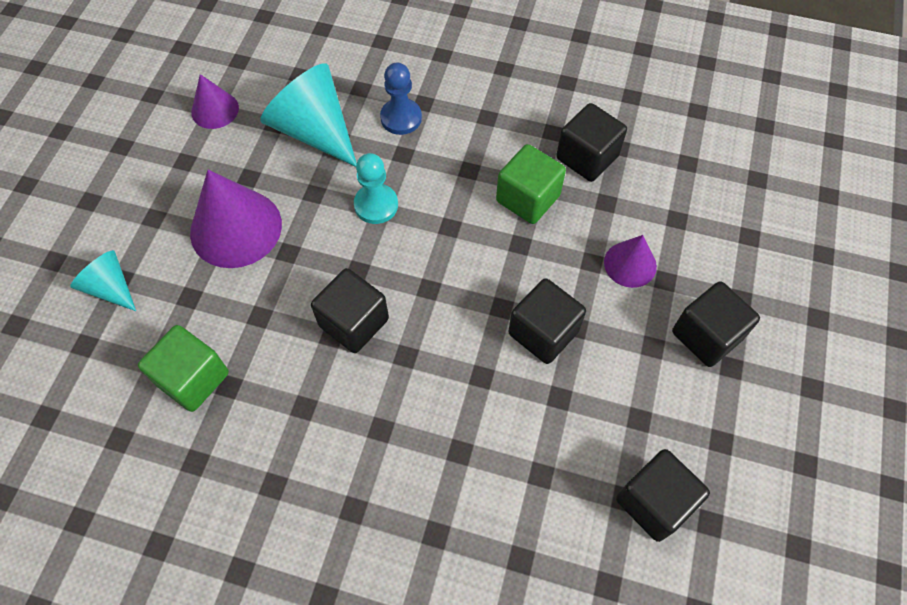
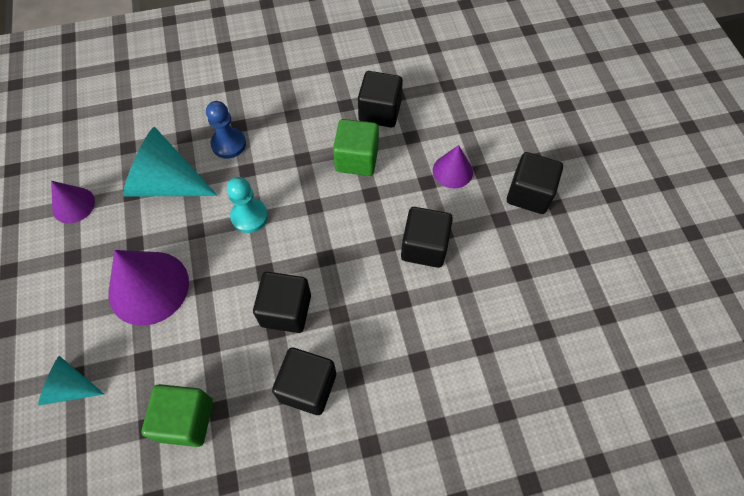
camera: 30 degrees left, 0 degrees up
(654, 502) = (564, 321): black cube -> black cube (307, 387)

